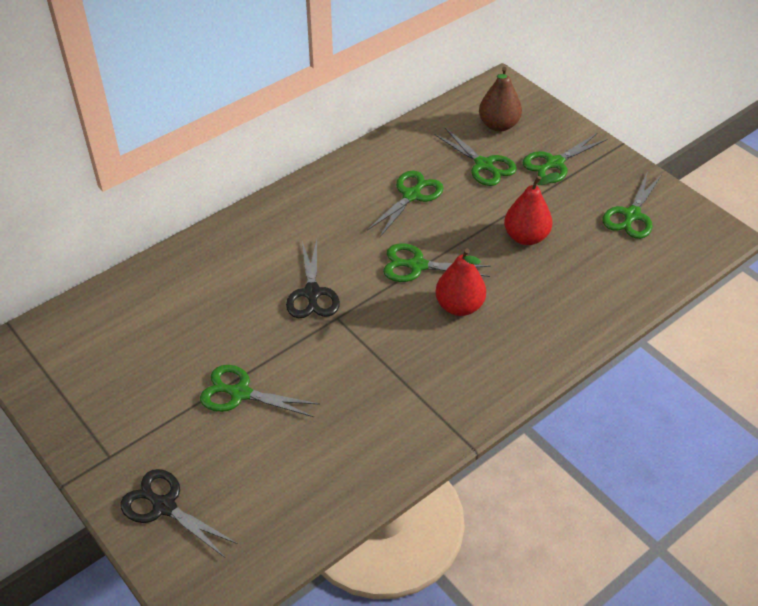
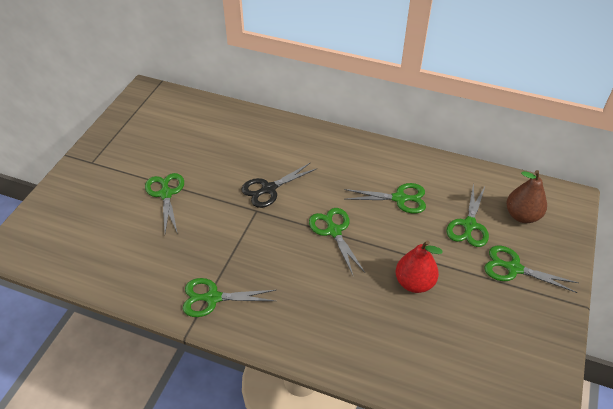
camera: 60 degrees right, 0 degrees up
(164, 506) = (67, 201): black scissors -> none
(459, 306) = (312, 271): red pear -> none
(631, 215) = (502, 347): green scissors -> green scissors (213, 298)

